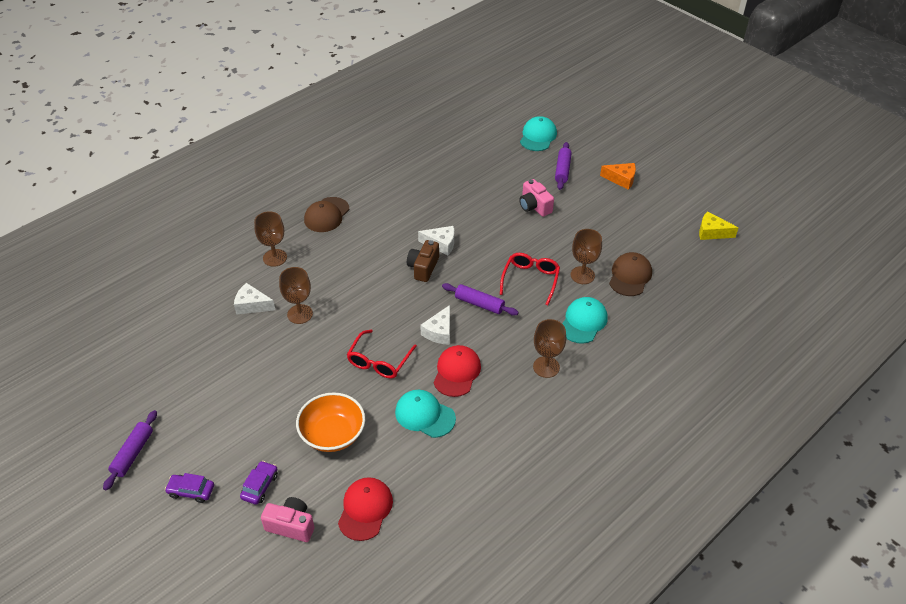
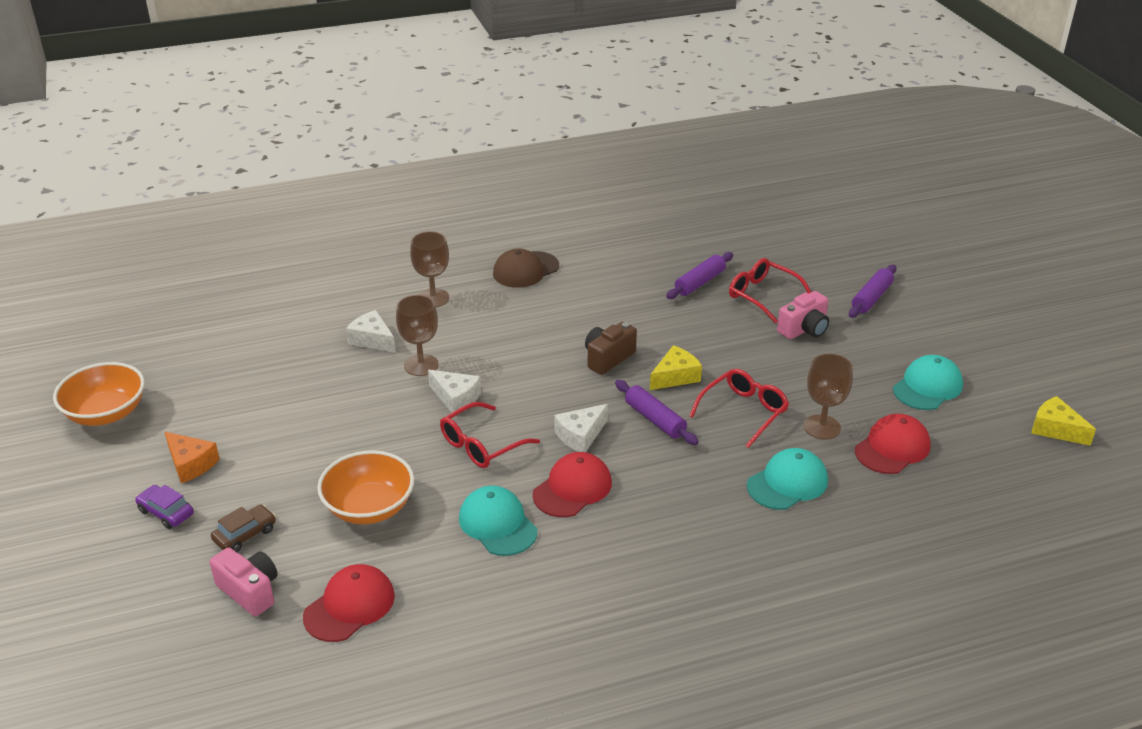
camera: 25 degrees right, 10 degrees down
(89, 431) = (106, 413): none -> orange bowl
(133, 453) = (133, 451): purple rolling pin -> purple rolling pin (699, 282)
(260, 486) = (245, 534): purple car -> brown car
(441, 244) = (648, 338): white cheese -> white cheese (456, 398)
(474, 268) = (675, 377): none -> yellow cheese
(495, 188) = (762, 295): none -> red glasses
(534, 206) = (804, 329): pink camera -> pink camera turned 120 degrees counterclockwise
(538, 136) = (861, 252): turquoise cap -> turquoise cap (927, 387)
(546, 367) = (699, 521): brown goblet -> none
(621, 179) = (952, 329): orange cheese -> orange cheese (190, 464)
(630, 276) = (892, 448): brown cap -> red cap

